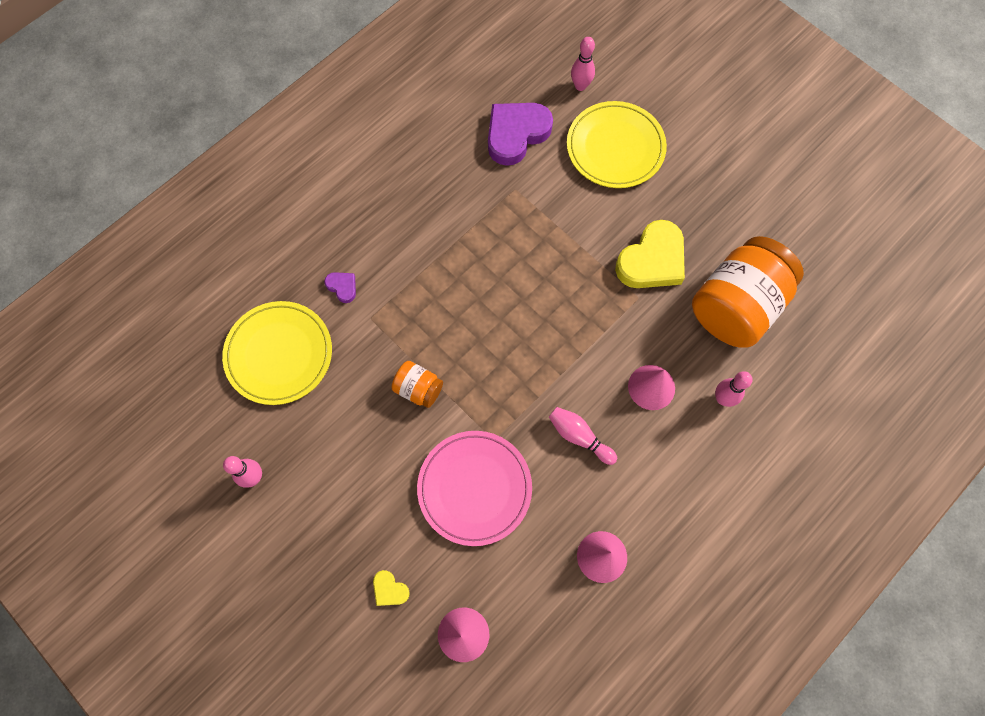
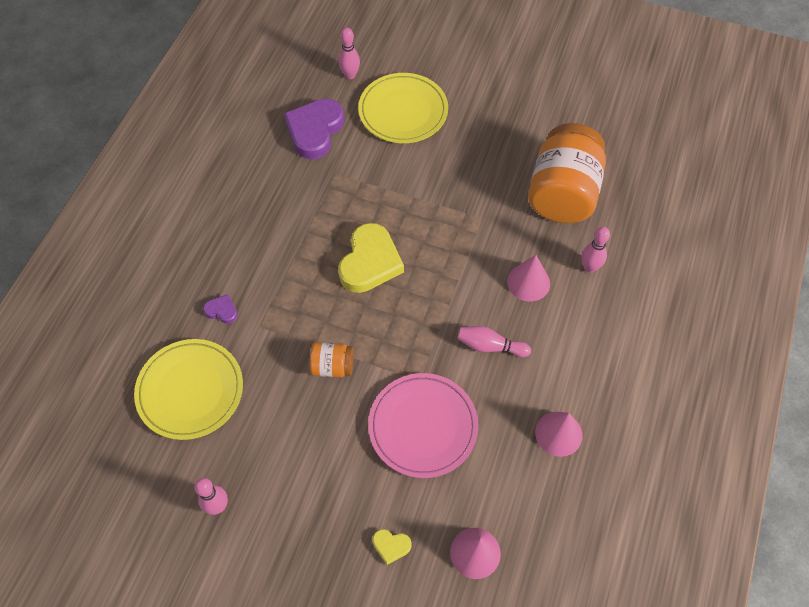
camera: 25 degrees left, 10 degrees down
(652, 260) = (478, 185): yellow heart -> yellow heart (370, 262)

